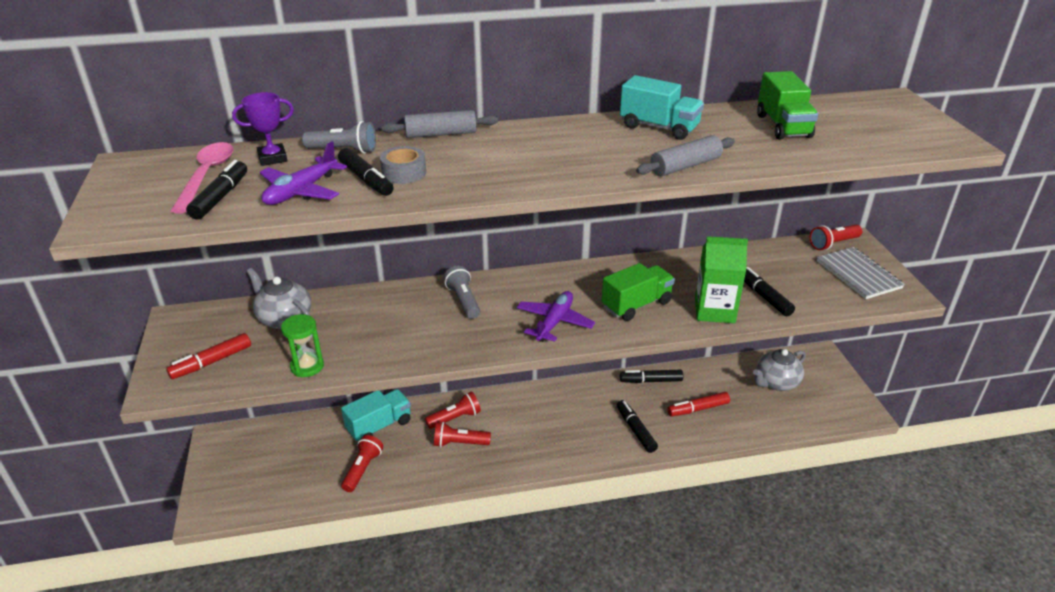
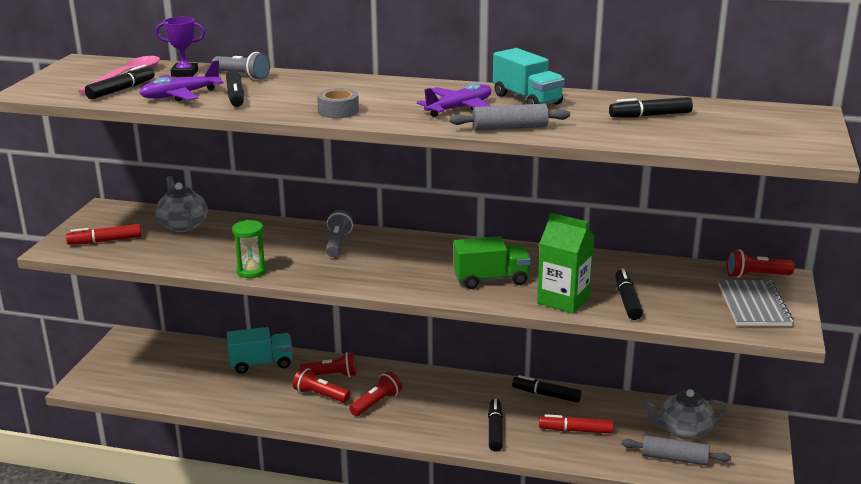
camera: 25 degrees right, 10 degrees down
(307, 366) = (171, 259): green hourglass -> green hourglass (251, 271)
(363, 469) = (223, 391): red flashlight -> red flashlight (376, 403)
(404, 173) = (269, 96): grey tape -> grey tape (338, 111)
(441, 134) = (331, 77): grey rolling pin -> grey rolling pin (674, 458)
(554, 322) = (401, 275): purple plane -> purple plane (459, 108)
(783, 126) = (650, 115): green truck -> black marker

